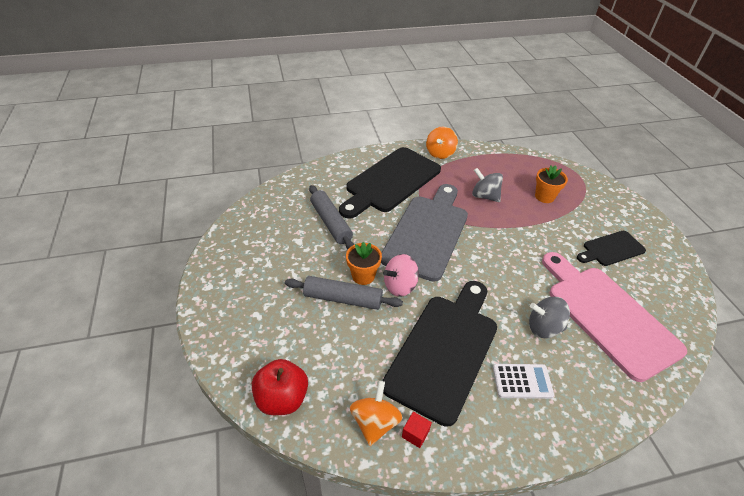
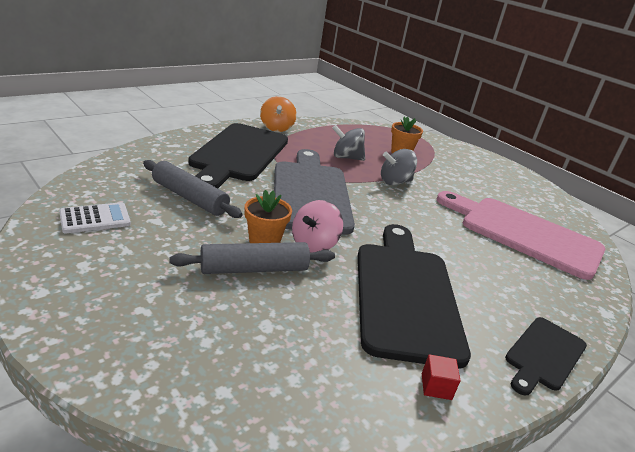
camera: 30 degrees left, 15 degrees down
(282, 398) = (241, 400): red apple -> none
(375, 422) = (382, 389): orange spinning top -> none
(522, 381) = (499, 304): white calculator -> white calculator (95, 218)
(544, 328) = (481, 254): grey spinning top -> grey spinning top (395, 182)
(611, 249) = (485, 185): black cutting board -> black cutting board (544, 355)

